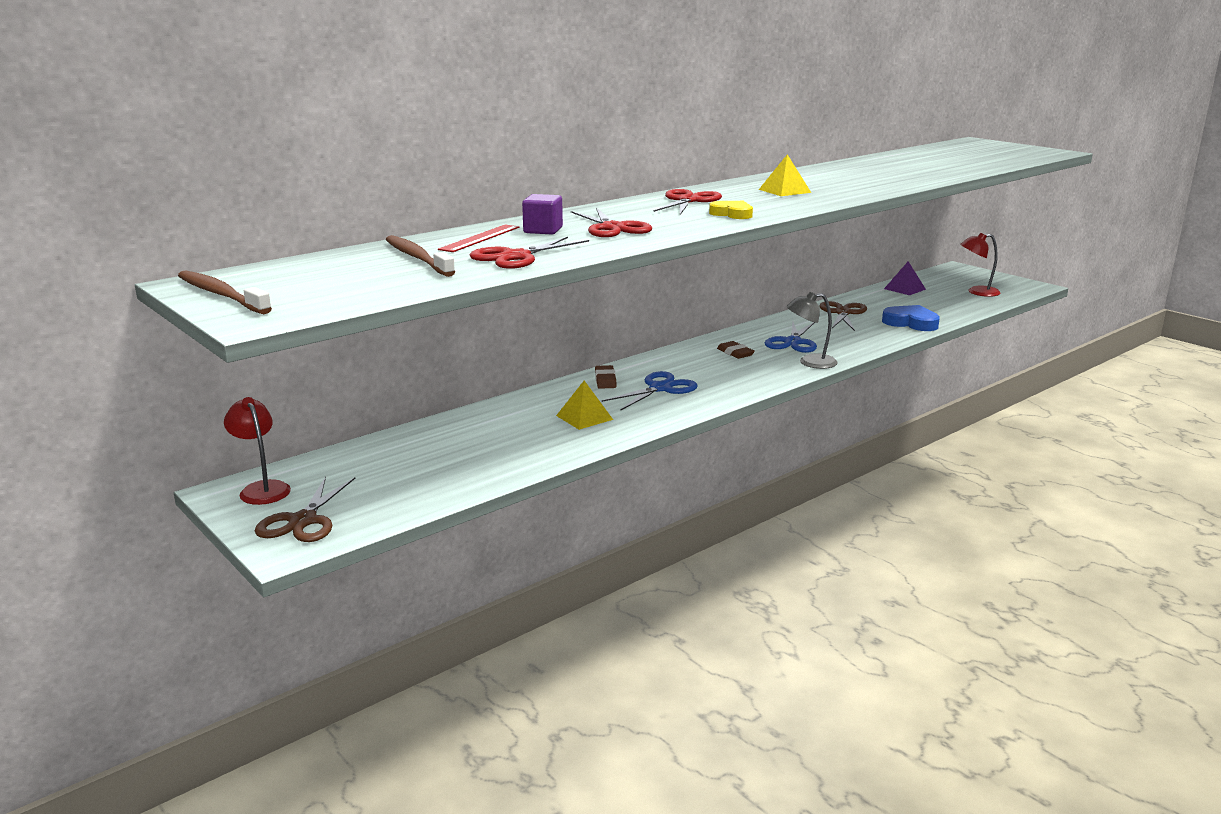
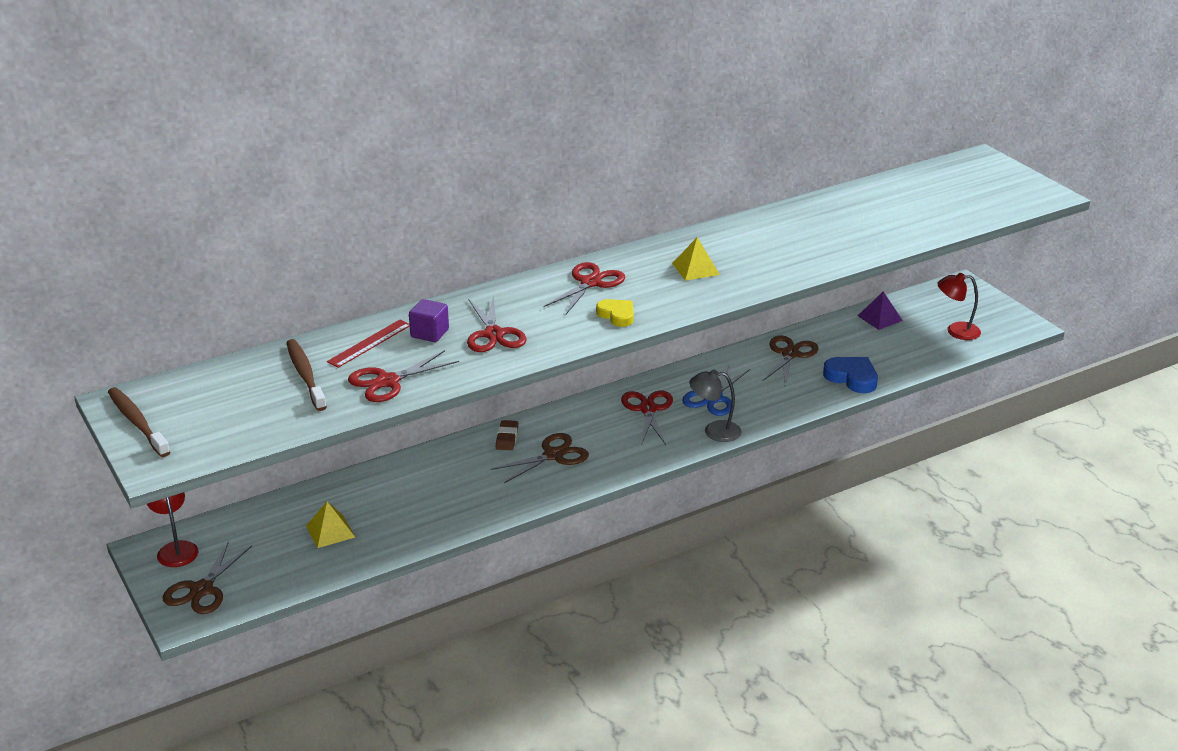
camera: 10 degrees right, 10 degrees up
(584, 417) = (468, 488): yellow pyramid -> yellow pyramid (330, 531)
(660, 388) = (553, 455): blue scissors -> brown scissors
(735, 353) = (648, 409): brown eraser -> red scissors

